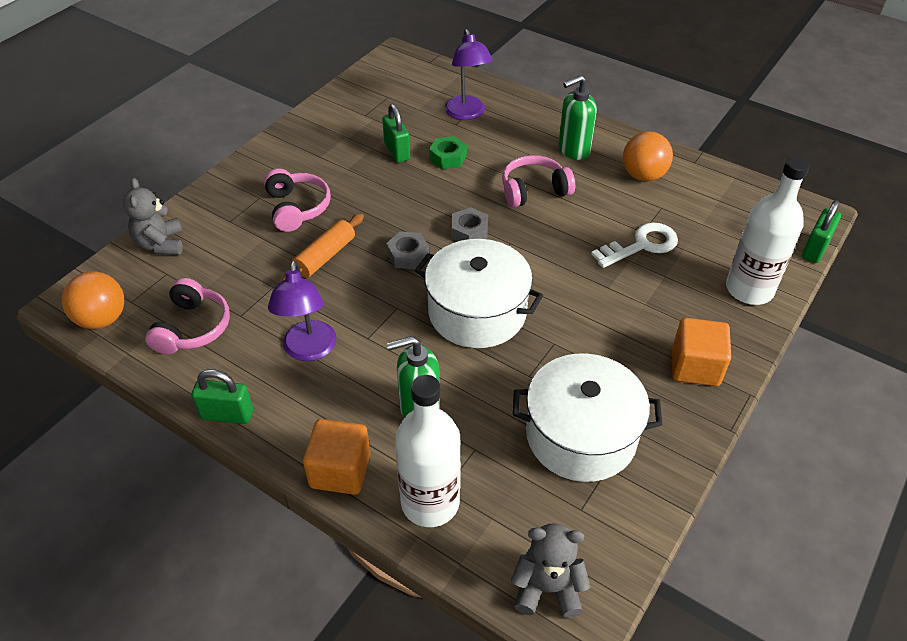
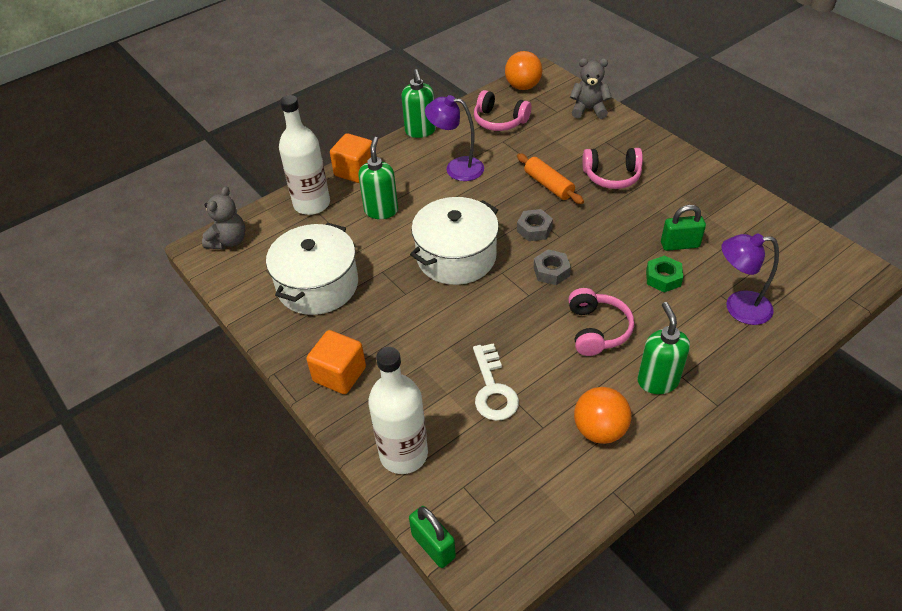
camera: 110 degrees right, 0 degrees up
(227, 415) = (420, 131): green padlock -> green soap dispenser

